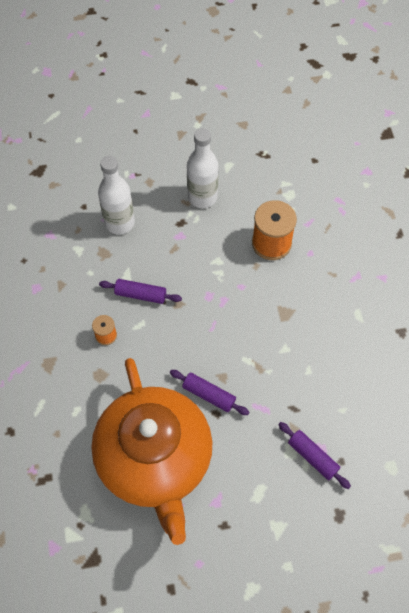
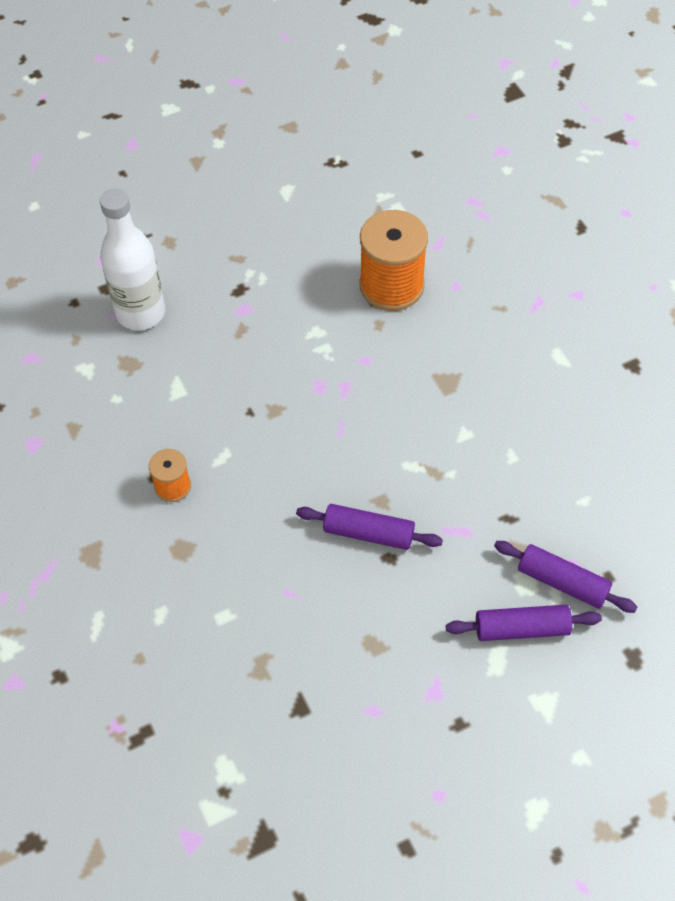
camera: 15 degrees left, 5 degrees down
(141, 294) = (209, 411): purple rolling pin -> purple rolling pin (521, 628)
(155, 459) = (315, 654): orange teapot -> none
(202, 197) = (261, 244): white bottle -> none

